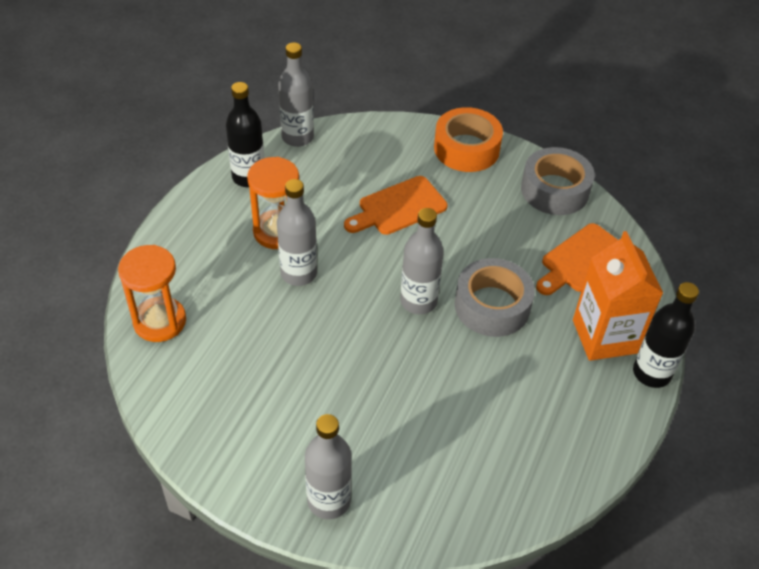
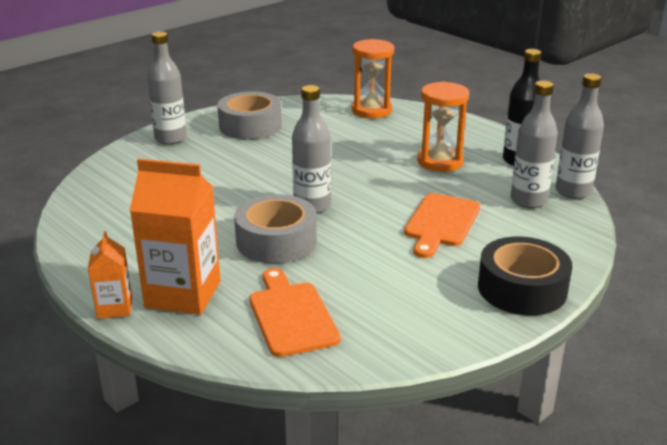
camera: 115 degrees right, 20 degrees down
(298, 273) = (384, 162): grey bottle -> grey bottle (528, 200)
(398, 207) = (441, 223): orange cutting board -> orange cutting board turned 150 degrees counterclockwise
(466, 149) = (522, 288): orange tape -> black tape
(555, 190) = (417, 334): grey tape -> grey tape (250, 126)
(651, 373) = (114, 308): black bottle -> orange carton

